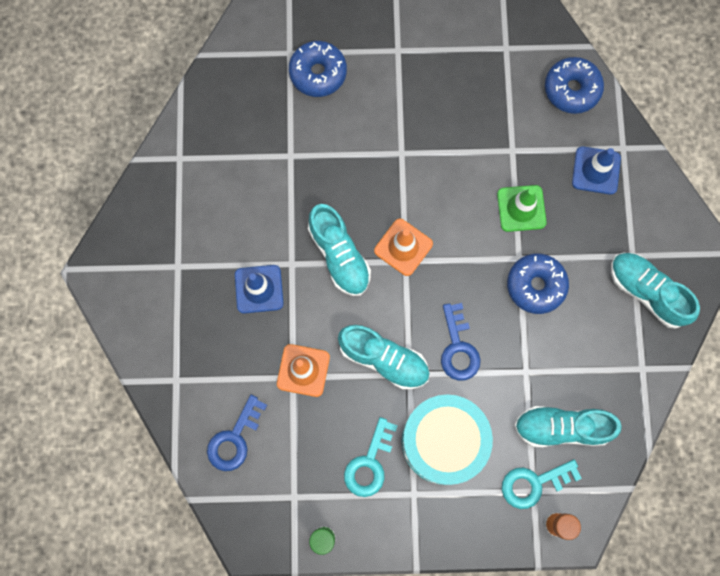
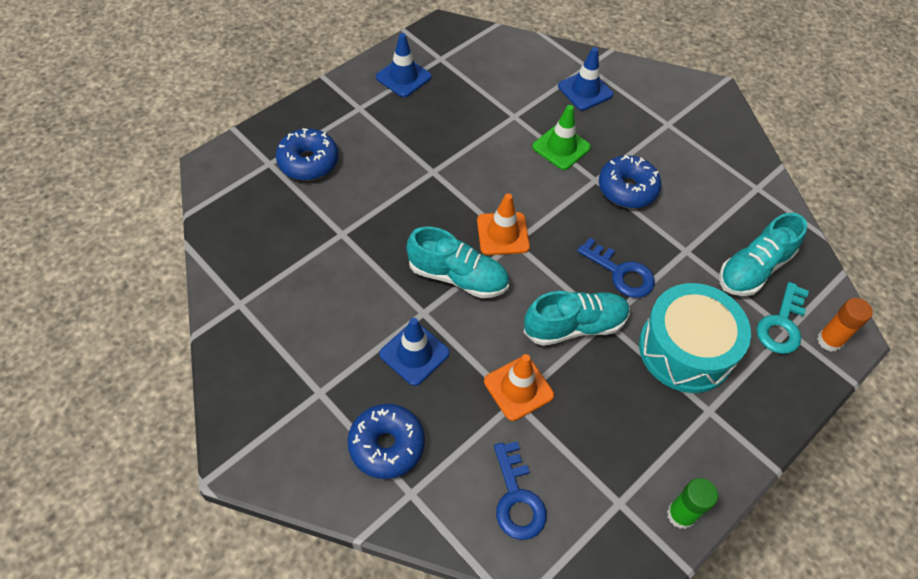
camera: 45 degrees left, 20 degrees down
(369, 463) = (650, 417): turquoise key -> none
(458, 45) = (403, 77): none -> blue traffic cone
(571, 89) = (514, 54): blue donut -> blue donut (386, 445)
(646, 292) = (703, 139): turquoise shoe -> none

